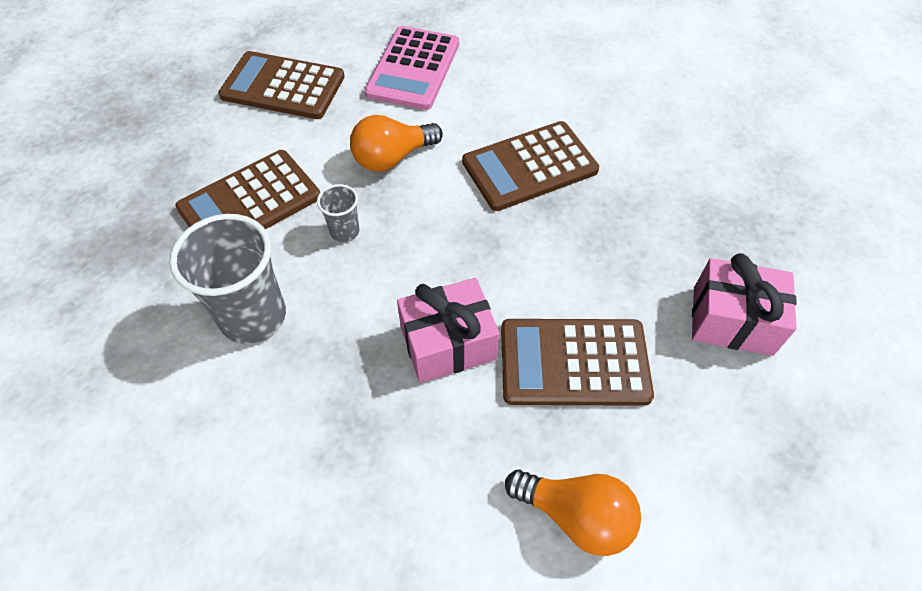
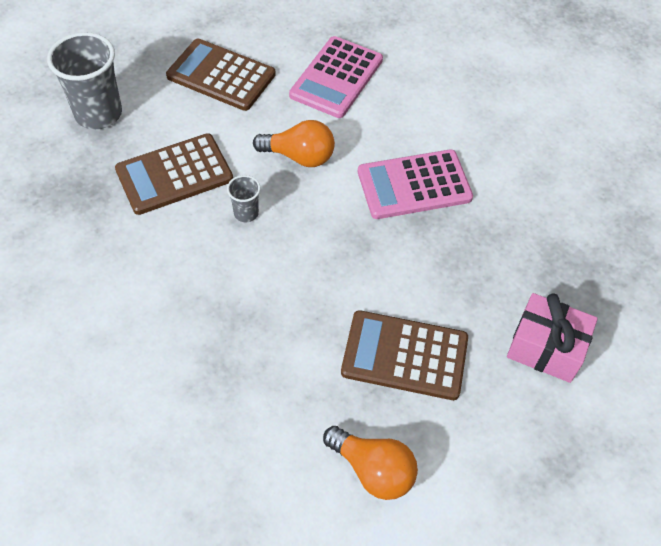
camera: 10 degrees right, 0 degrees up
(253, 317) = (160, 269): grey cup -> grey cup (98, 114)
(392, 158) = (299, 156): orange light bulb -> orange light bulb turned 150 degrees counterclockwise
(448, 343) = (308, 320): pink gift -> none
(529, 166) = (414, 185): brown calculator -> pink calculator

